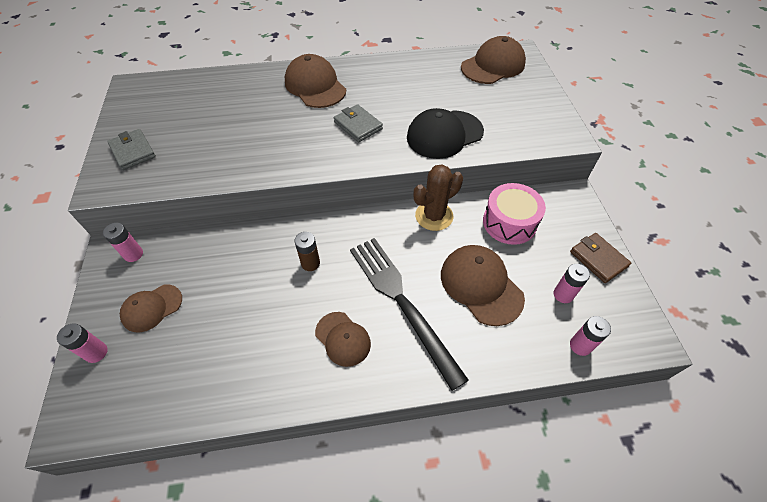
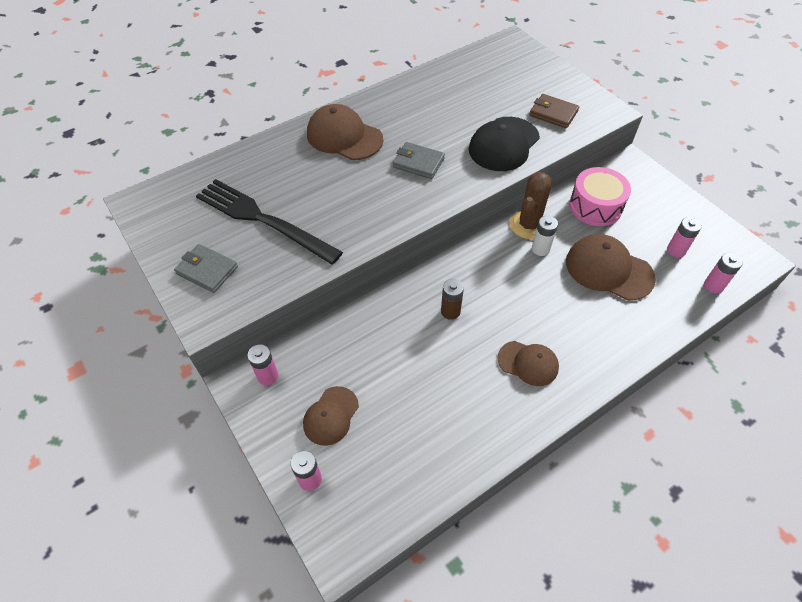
camera: 25 degrees left, 0 degrees up
(402, 302) = (555, 311): black fork -> black fork (263, 220)
(429, 241) = (540, 249): none -> white battery
(493, 65) = (499, 62): brown cap -> none
(598, 259) = (683, 210): brown wallet -> brown wallet (553, 113)

